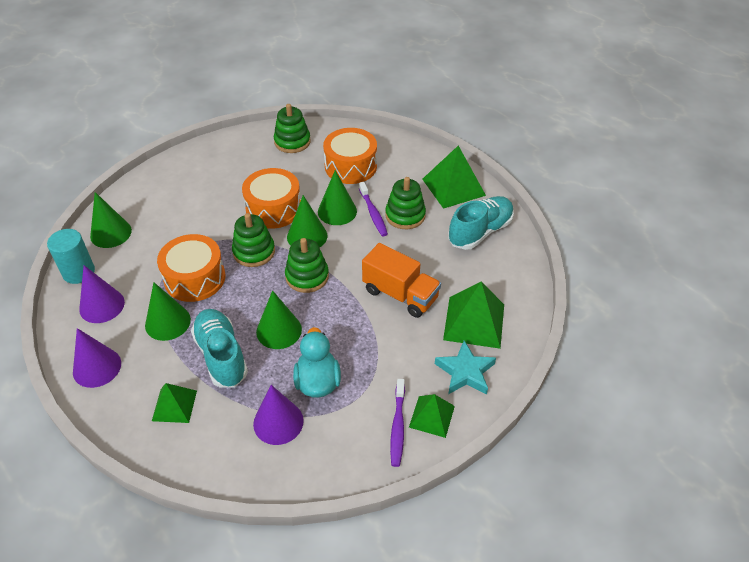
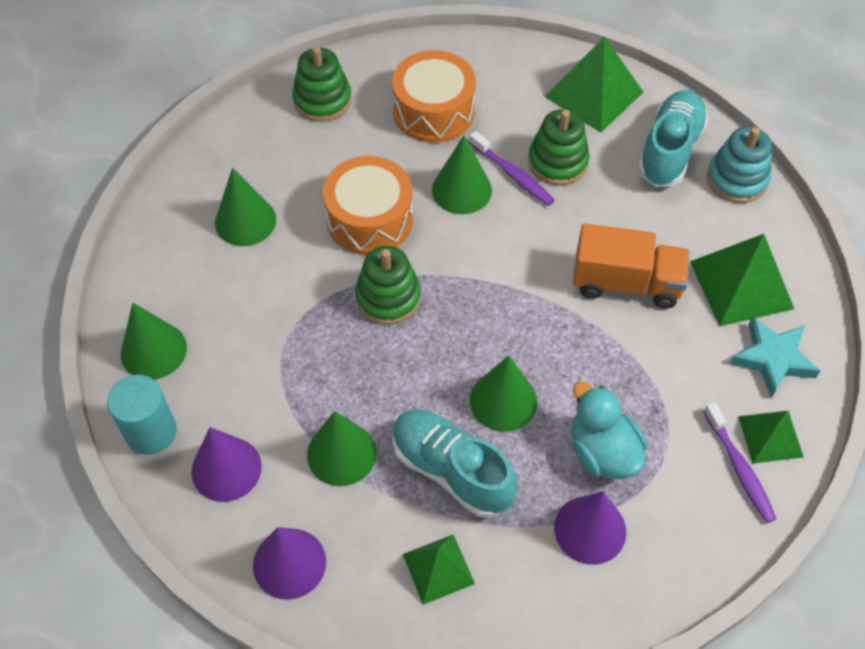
camera: 25 degrees left, 10 degrees up
(195, 278) = (332, 371): orange drum -> none
(307, 236) = (446, 244): green cone -> green cone (245, 221)
(307, 276) = (487, 306): green stacking toy -> none
(513, 262) = (736, 179): none -> turquoise stacking toy

